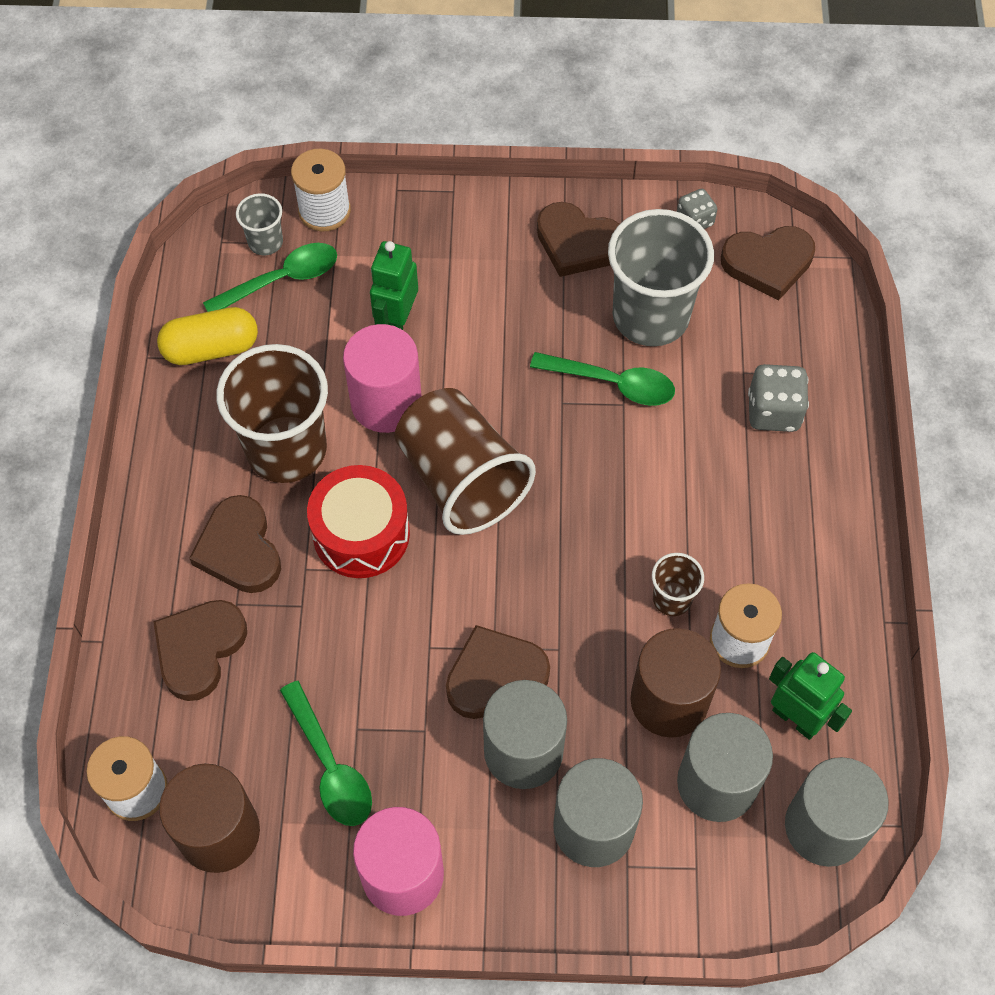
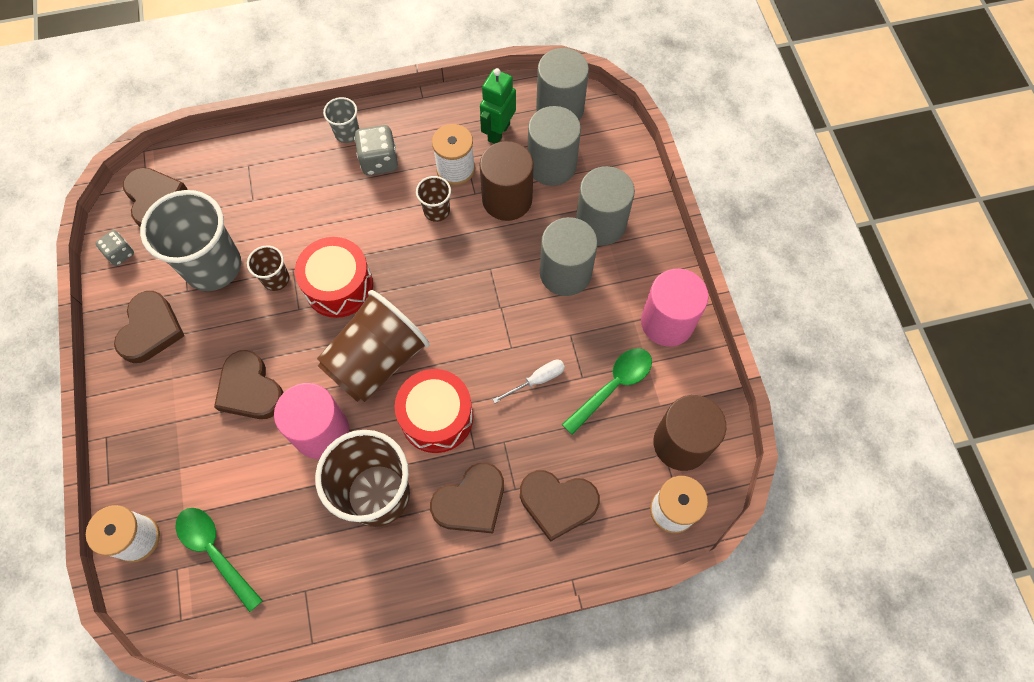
camera: 105 degrees left, 5 degrees up
(211, 348) = (294, 589): yellow capsule -> none
(265, 242) = (177, 579): grey cup -> grey cup (347, 133)
(371, 668) = (537, 380): none -> white screwdriver
(397, 322) = (244, 445): green robot -> none
(495, 675) = (519, 302): brown heart -> brown heart (250, 389)
(582, 454) = (339, 286): none -> red drum
(613, 383) = (276, 279): green spoon -> brown cup
(773, 412) = (282, 177): grey dice -> grey dice (379, 161)

